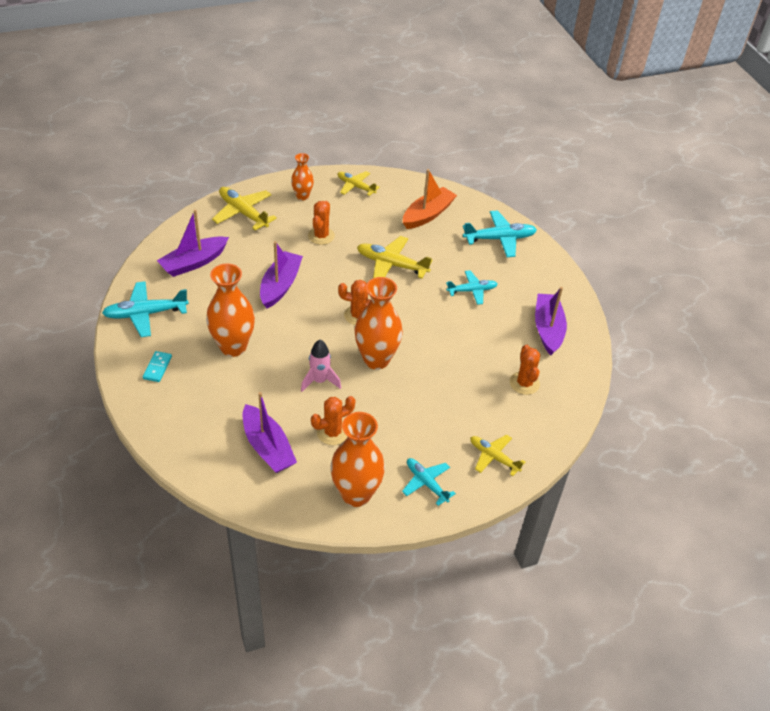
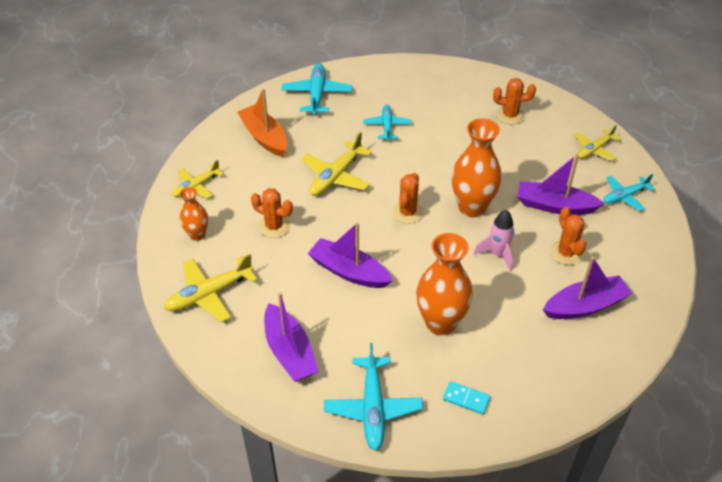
camera: 75 degrees left, 0 degrees up
(356, 494) = (640, 245): orange vase -> none
(548, 329) = (445, 88): purple boat -> purple boat (554, 206)

